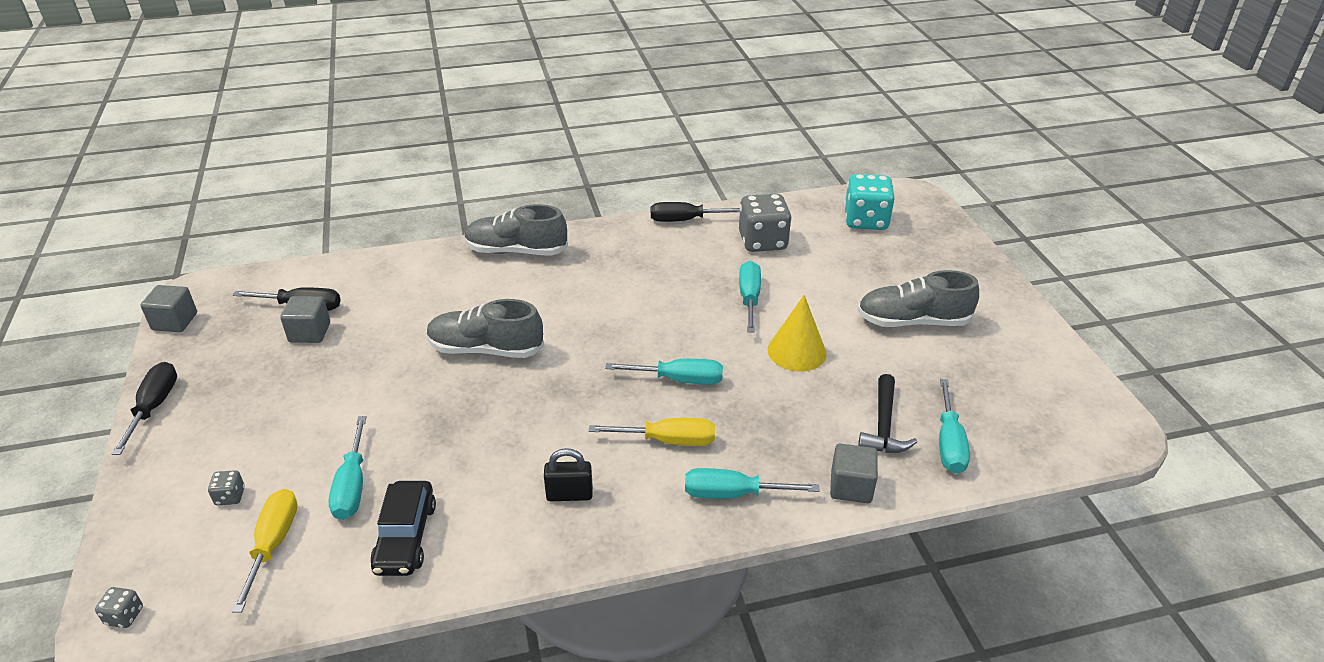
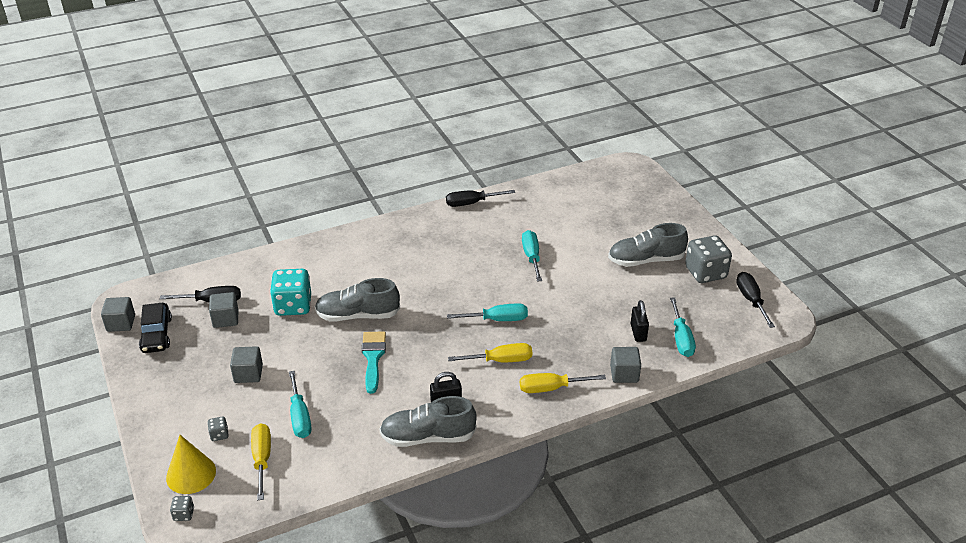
camera: 10 degrees left, 0 degrees up
(154, 407) = (136, 384): black screwdriver -> black screwdriver (751, 300)
(307, 412) = (248, 374): none -> grey cube
(405, 537) = (348, 443): black car -> black car (156, 334)
(486, 412) = (373, 358): none -> turquoise brush
(516, 251) = (355, 241): grey shoe -> grey shoe (428, 437)
(733, 494) = (551, 388): turquoise screwdriver -> yellow screwdriver
(762, 242) = (531, 213): grey dice -> grey dice (705, 273)
(796, 351) = (572, 290): yellow cone -> yellow cone (191, 474)
(865, 221) = (601, 189): turquoise dice -> turquoise dice (293, 306)
(883, 425) = (638, 333): black hammer -> black padlock

